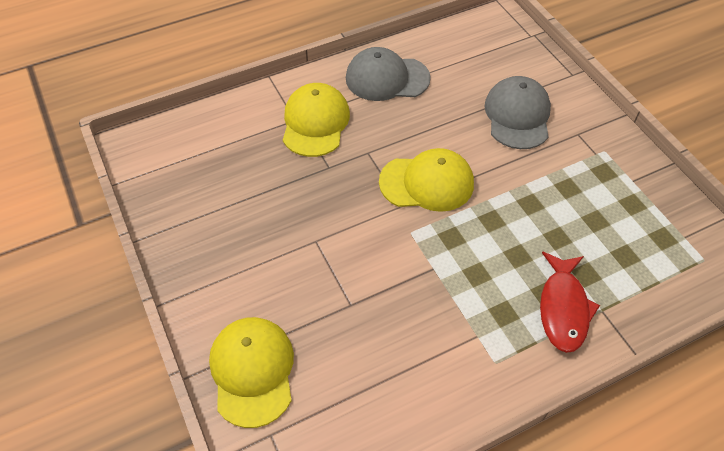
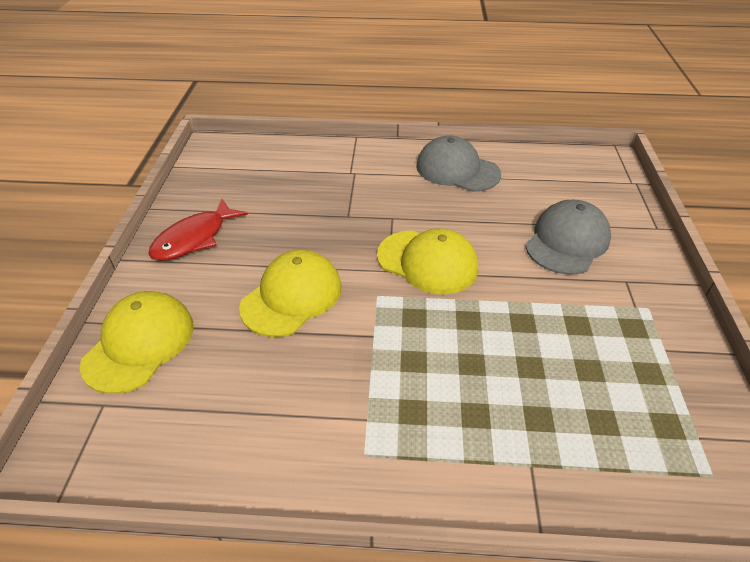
camera: 30 degrees right, 10 degrees down
(315, 123) = (365, 180): yellow cap -> yellow cap (292, 296)
(563, 308) = (484, 440): red fish -> red fish (194, 238)

